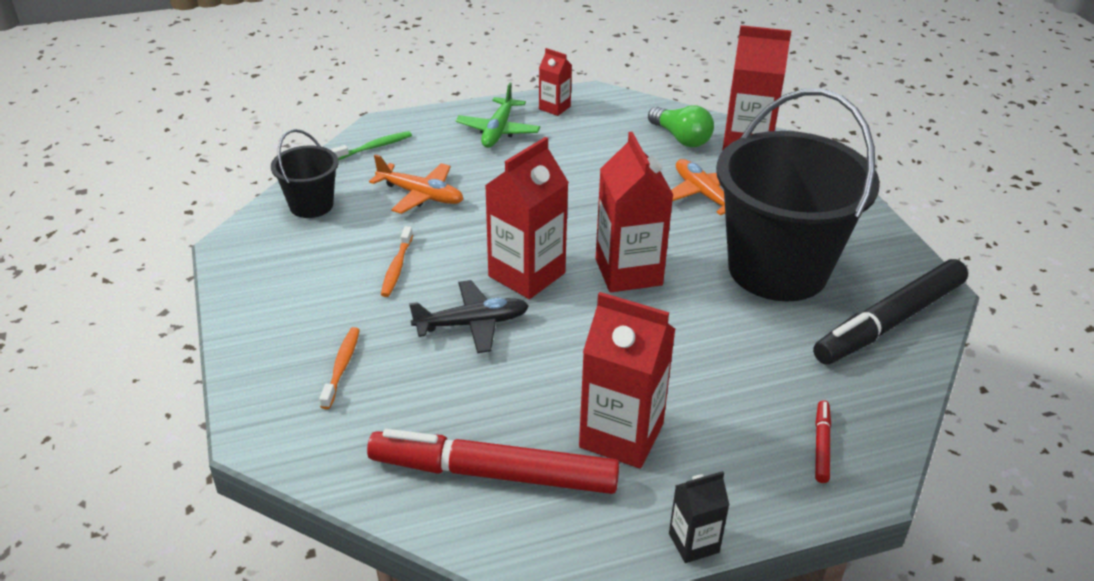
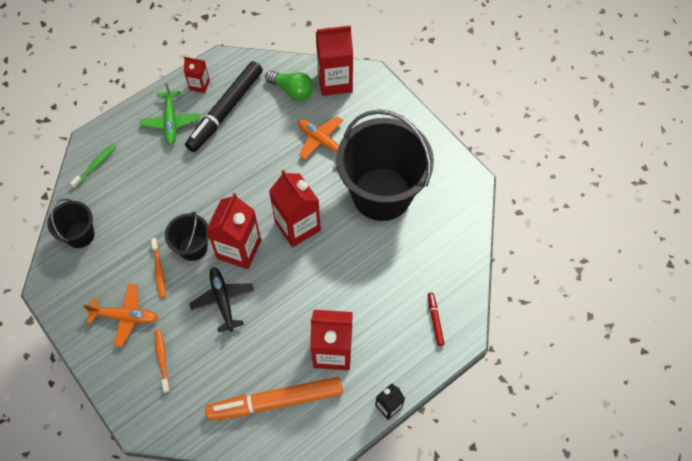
camera: 20 degrees left, 25 degrees up
(421, 195) = (146, 201): orange plane -> orange plane (125, 316)
(459, 256) = (193, 247): none -> black bucket
(472, 324) = (223, 300): black plane -> black plane turned 75 degrees counterclockwise
(493, 474) = (275, 401): red marker -> orange marker
(889, 322) = (452, 216): black marker -> black marker (226, 110)

